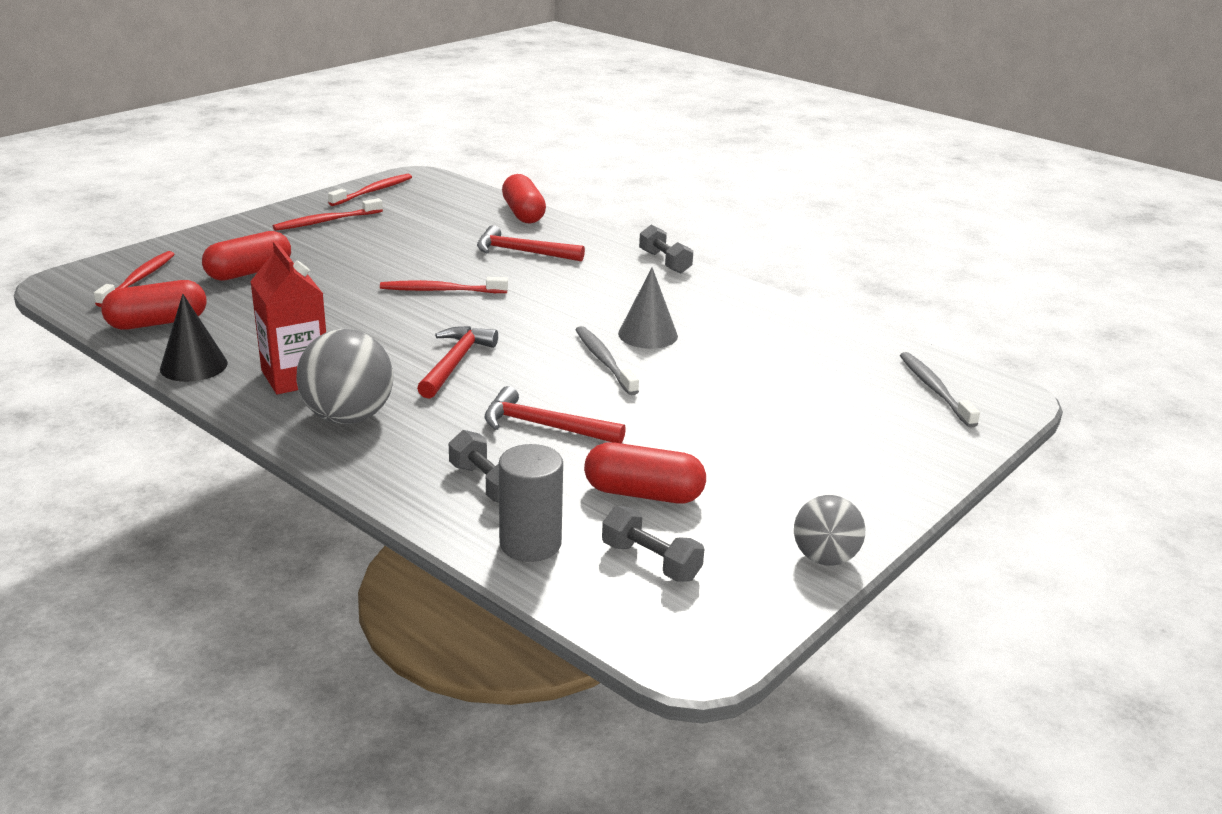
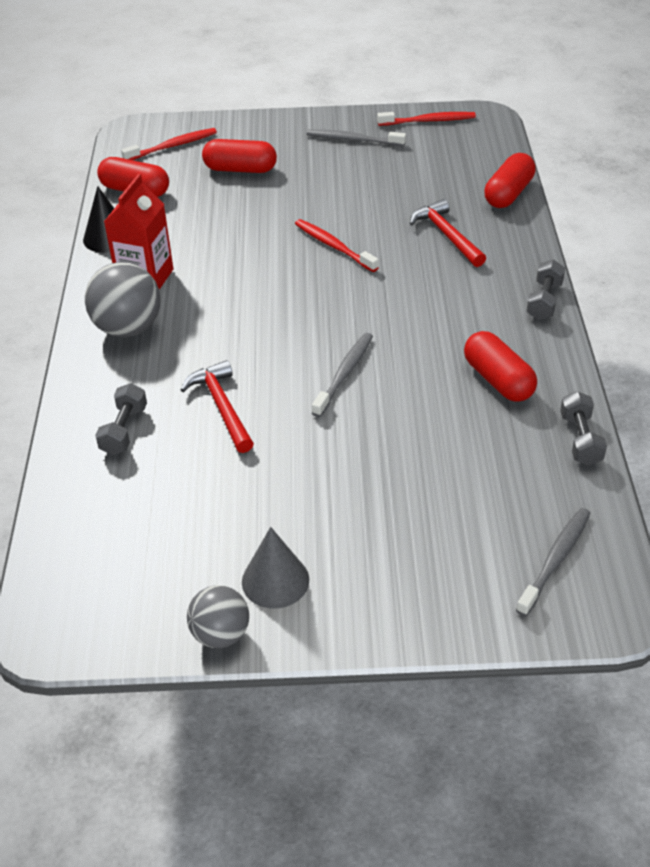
camera: 50 degrees right, 15 degrees up
(326, 221) = (353, 140): red toothbrush -> grey toothbrush
(455, 363) = (248, 319): red hammer -> none
(530, 544) = (81, 491): grey cylinder -> none
(643, 493) = (196, 501): red capsule -> red capsule (498, 380)
(648, 334) = (414, 367): grey cone -> grey cone (275, 580)
(651, 561) = (121, 554): grey dumbbell -> grey dumbbell (580, 439)

